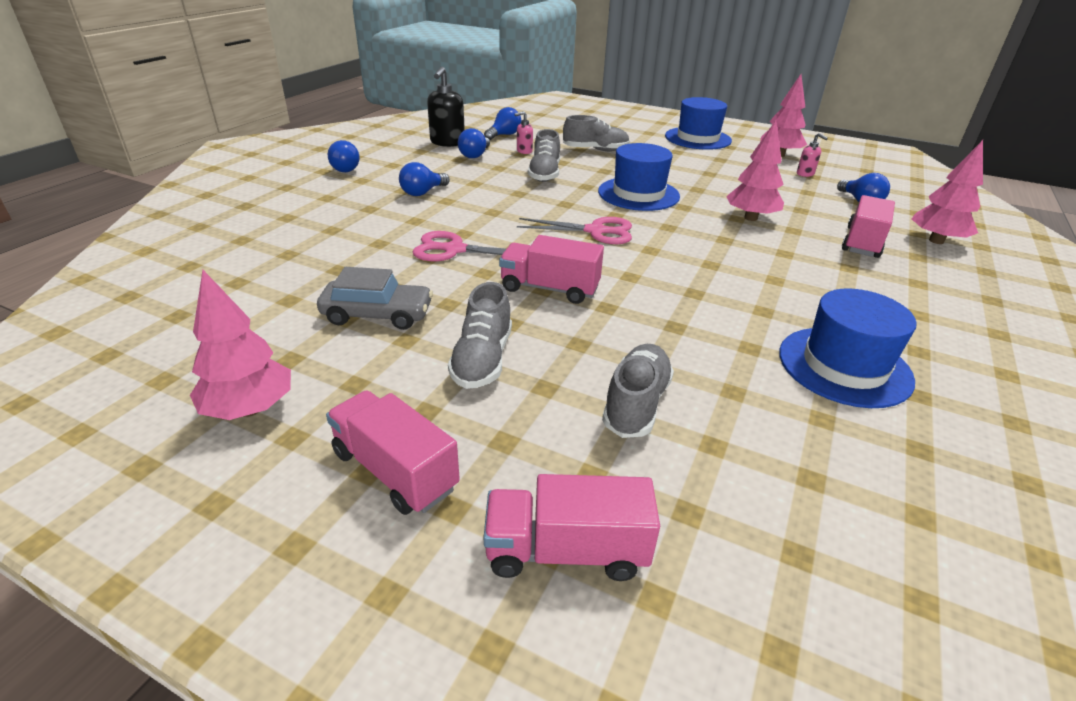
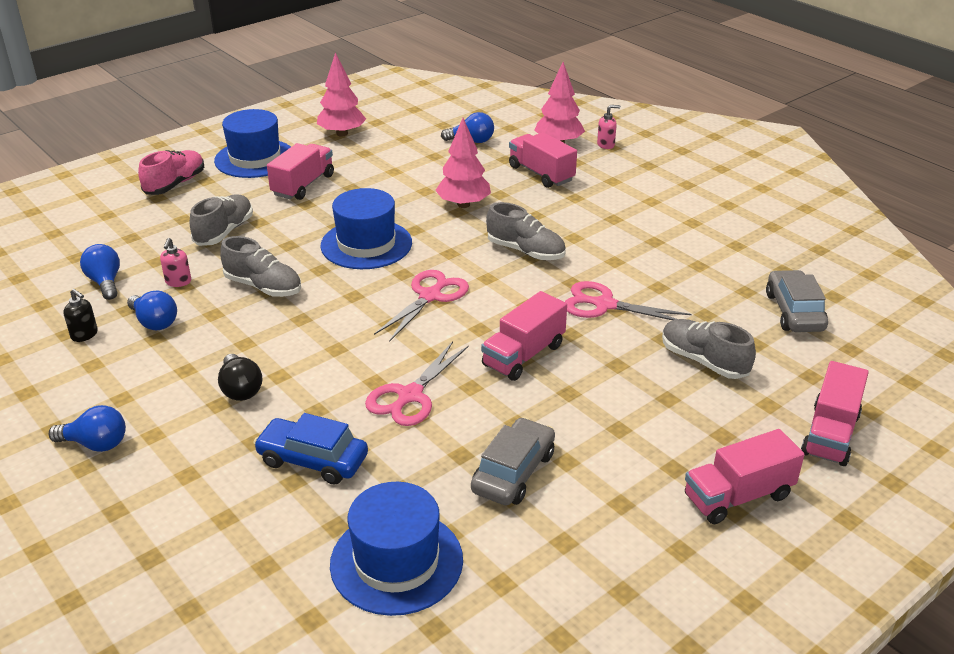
camera: 65 degrees left, 0 degrees up
(250, 409) = (633, 574): pink tree -> none
(357, 231) = (312, 460): none -> blue car
(423, 192) = (240, 389): blue light bulb -> black light bulb
(447, 143) = (84, 335): black soap dispenser -> black soap dispenser, size x0.53
(482, 360) = (617, 422): grey shoe -> grey shoe (525, 251)
(632, 126) = (175, 184): none -> pink shoe
(675, 318) = (604, 305): none -> pink scissors
(687, 158) = (303, 185): none -> pink truck
(805, 174) = (397, 140): pink soap dispenser -> pink soap dispenser (606, 145)
(826, 474) = (794, 312): none -> grey car
(844, 366) = (696, 258): blue hat -> blue hat (396, 562)

